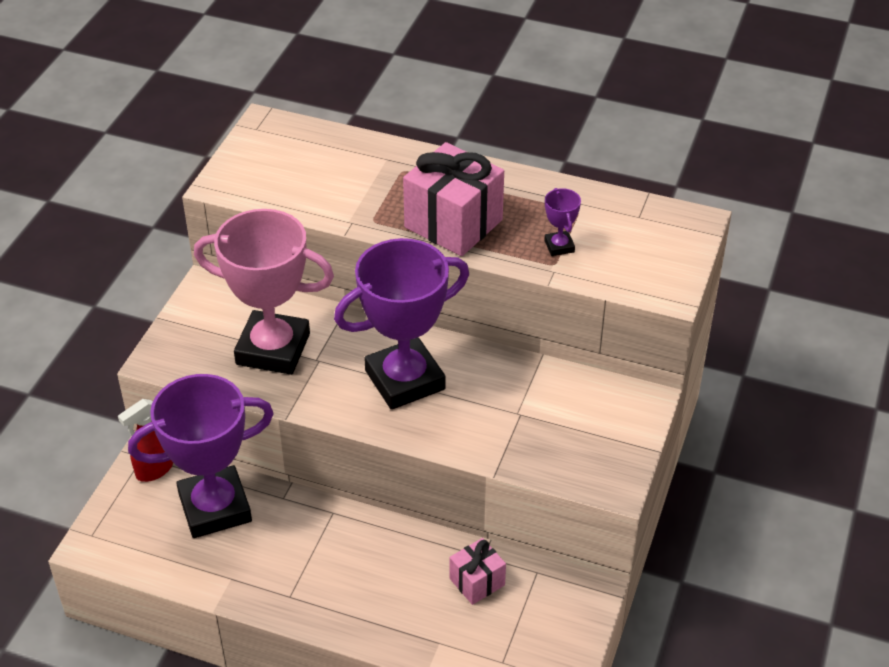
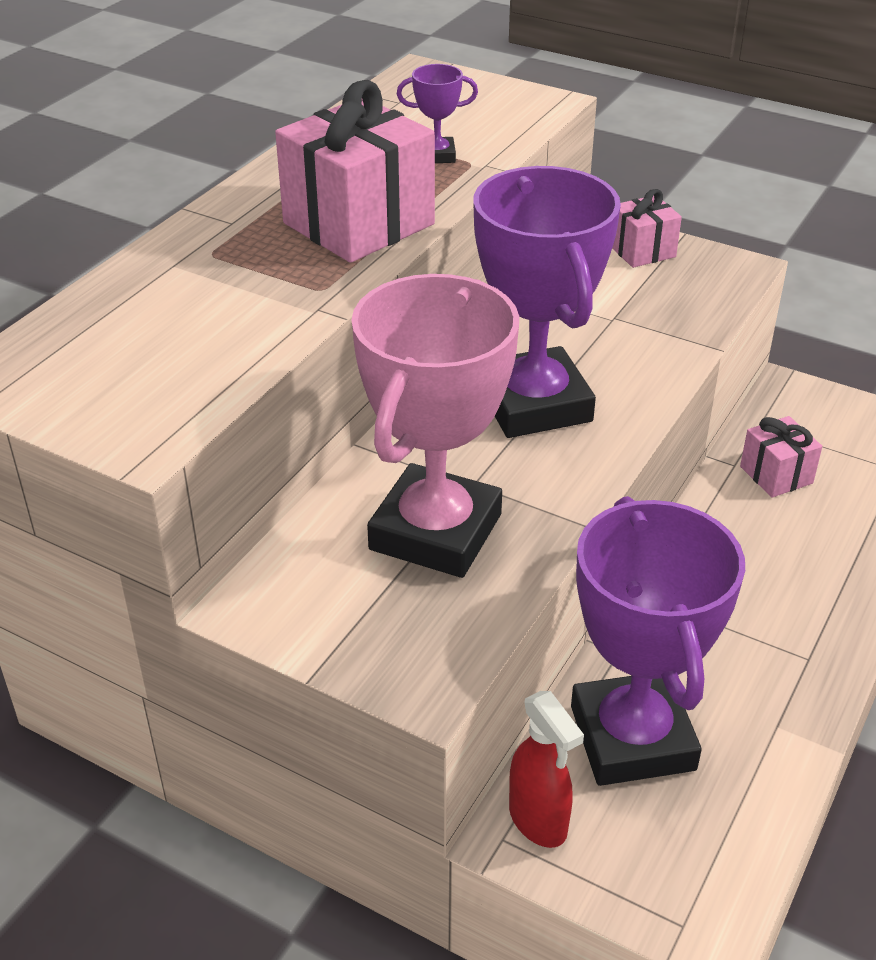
camera: 80 degrees left, 5 degrees down
(620, 425) = (642, 251): none -> pink gift

